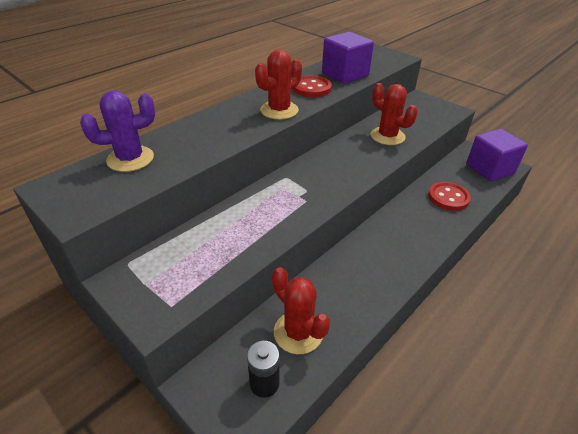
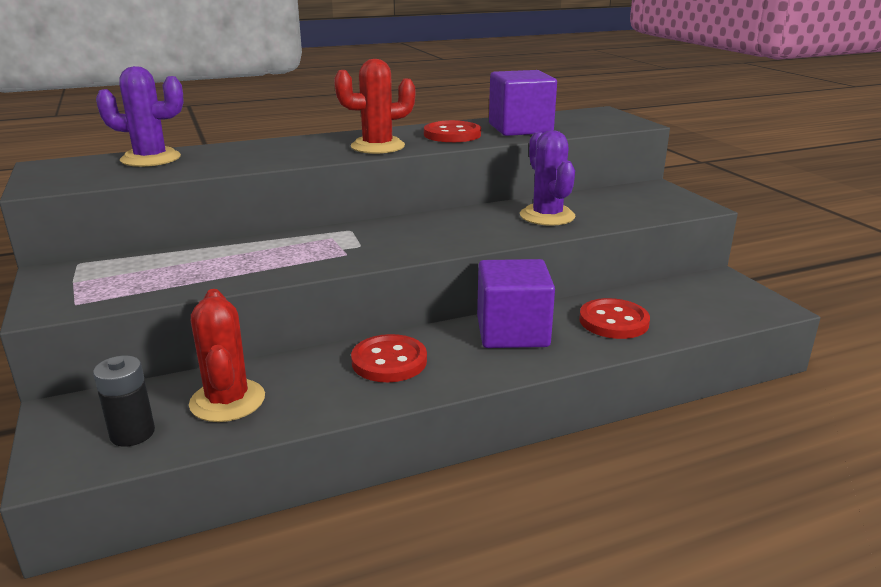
camera: 25 degrees right, 15 degrees down
(362, 266) = (389, 361): none -> red button
(387, 136) = (547, 216): red cactus -> purple cactus
(490, 169) = (730, 304): purple cube -> purple cube (512, 332)

